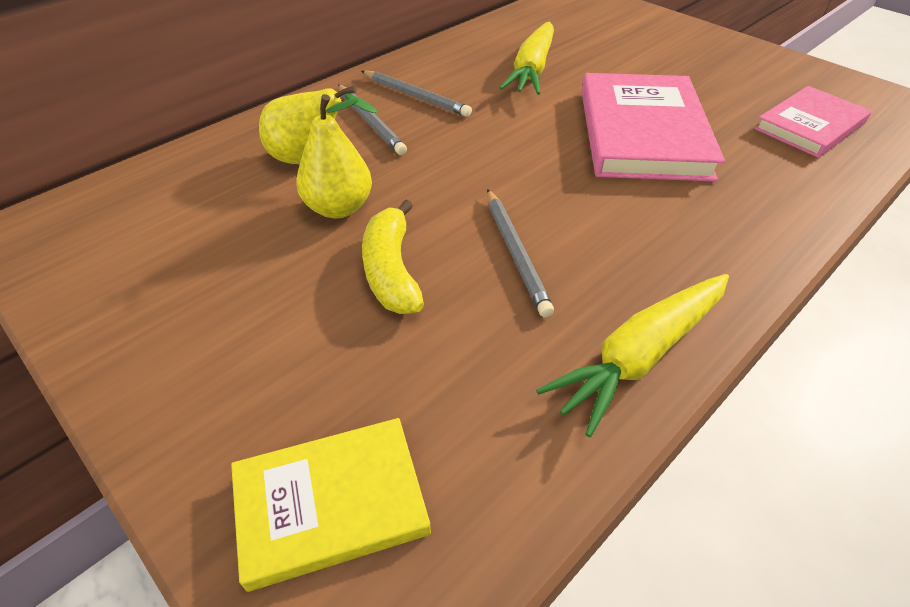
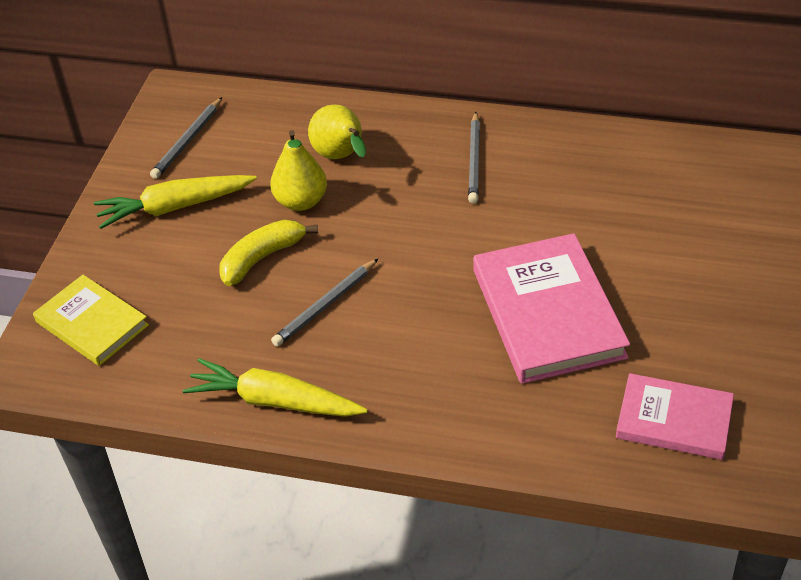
camera: 60 degrees right, 0 degrees up
(370, 122) = (414, 158): grey pencil -> grey pencil (188, 141)
(532, 69) = (591, 203): yellow carrot -> yellow carrot (175, 207)
(642, 133) = (548, 313): pink book -> pink book turned 75 degrees counterclockwise

